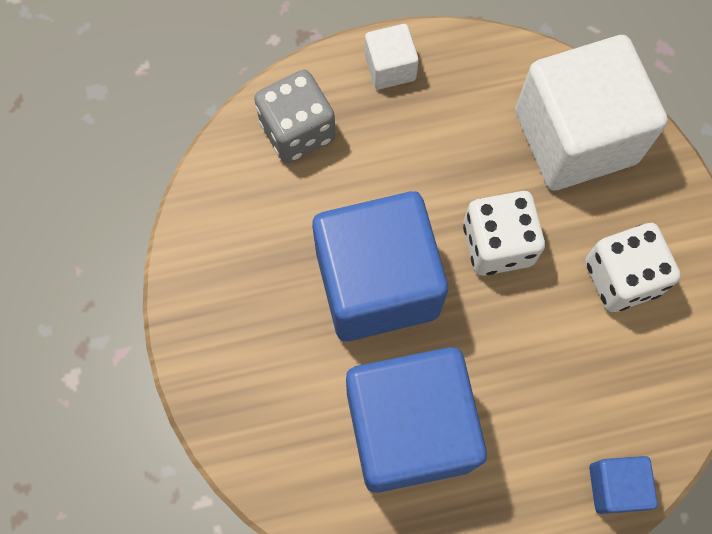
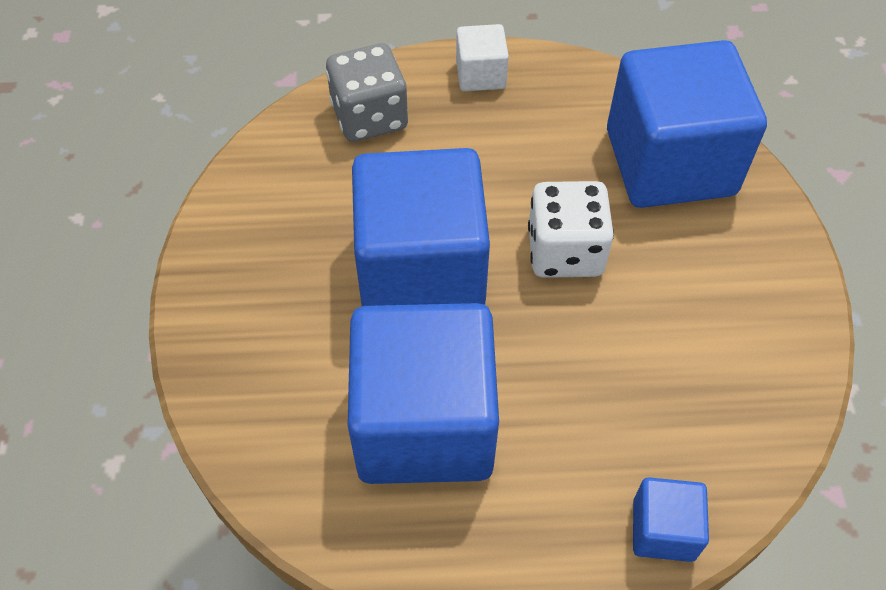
camera: 10 degrees right, 15 degrees down
(575, 137) = (670, 162): white cube -> blue cube
(621, 277) = (703, 305): white dice -> none

